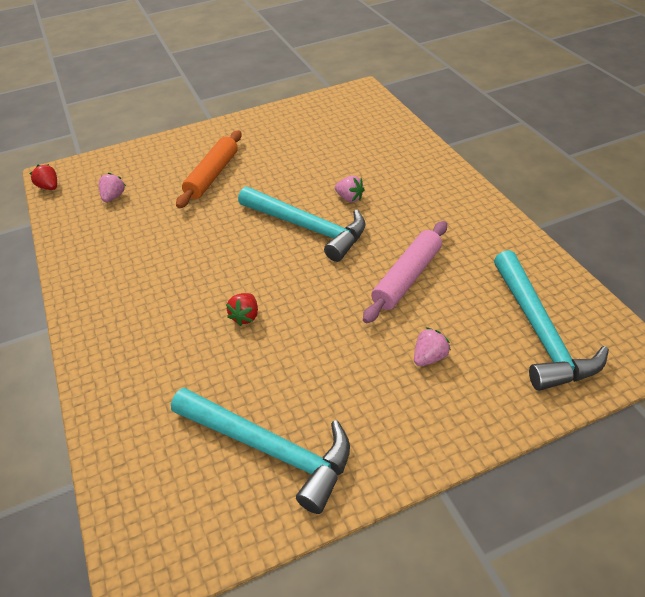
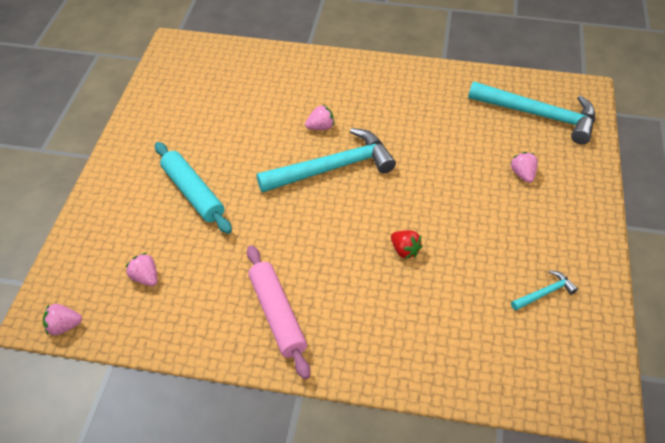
camera: 60 degrees left, 5 degrees up
(49, 187) = (64, 326): red strawberry -> pink strawberry
(212, 175) = (193, 193): orange rolling pin -> turquoise rolling pin
(269, 449) = (545, 293): turquoise hammer -> turquoise hammer, size x0.45
(407, 278) = (440, 145): pink rolling pin -> pink rolling pin (277, 315)

